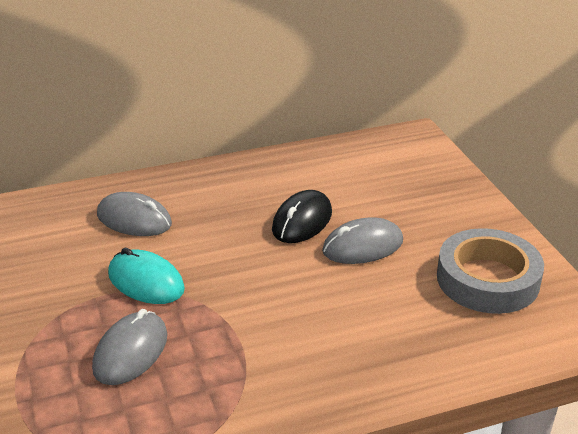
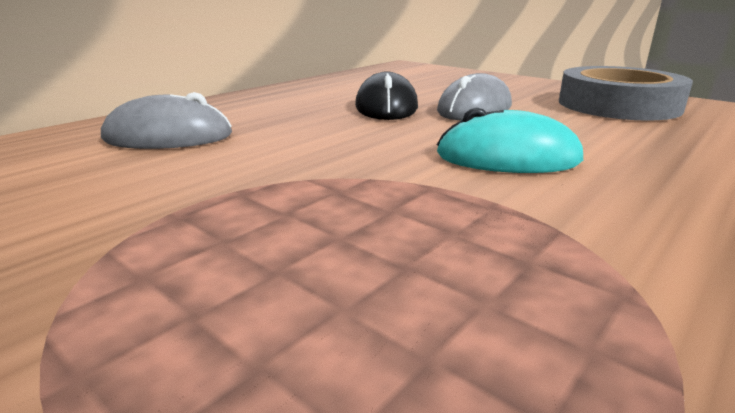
camera: 30 degrees left, 10 degrees down
(130, 352) = (322, 257): grey mouse -> none
(146, 282) = (250, 178): turquoise mouse -> turquoise mouse (507, 157)

